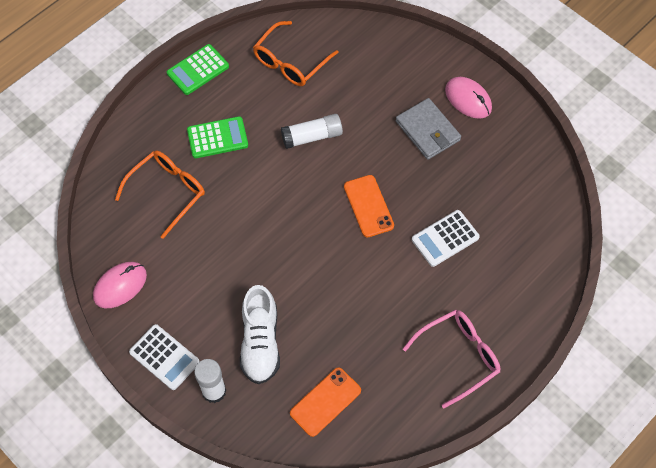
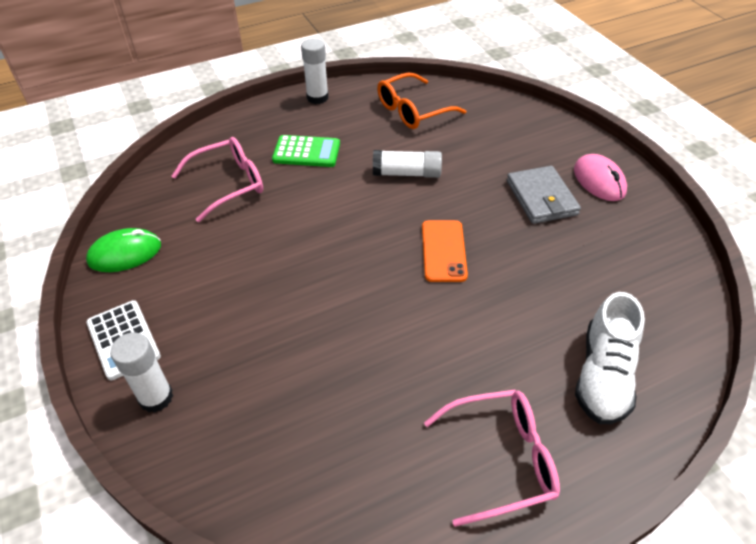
camera: 20 degrees right, 15 degrees down
(120, 286) = (125, 253): pink mouse -> green mouse
(167, 193) = (227, 184): orange glasses -> pink glasses
(198, 70) = (317, 97): green calculator -> white glue stick
(260, 342) = (244, 358): white shoe -> white shoe (603, 375)
(325, 402) = (289, 459): orange phone -> none
(445, 238) = (528, 309): white calculator -> none

